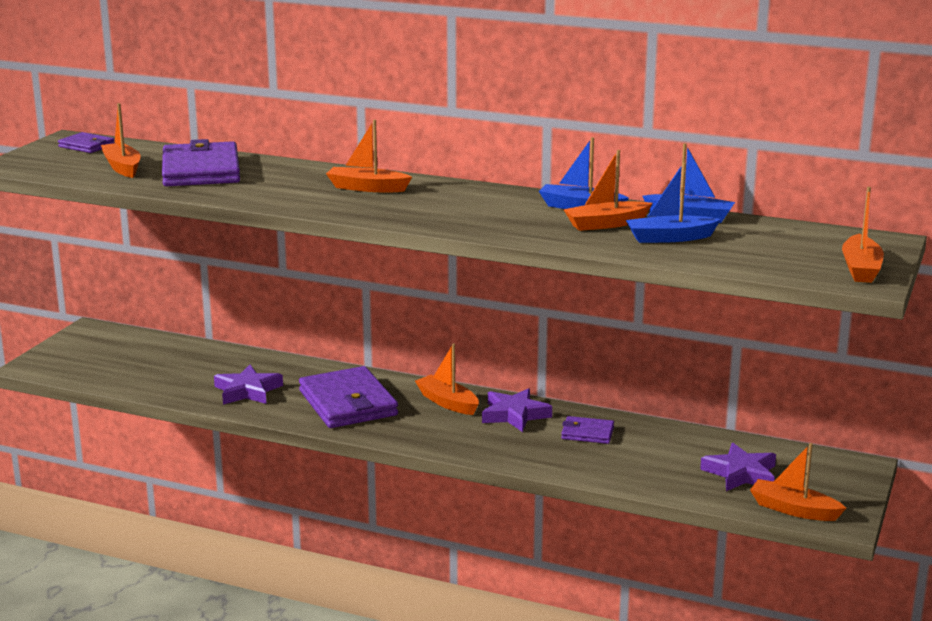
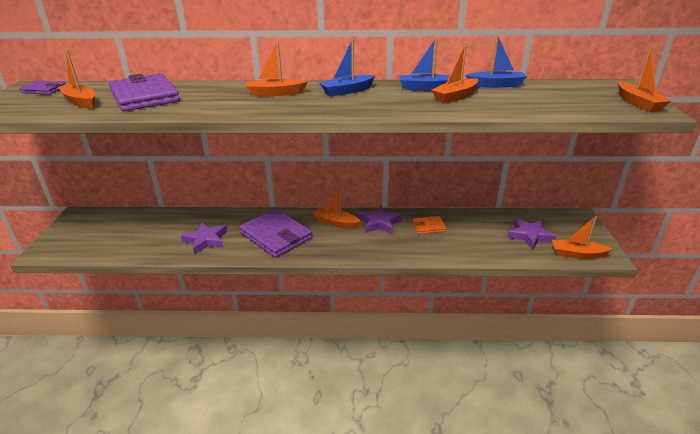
camera: 20 degrees left, 10 degrees up
(587, 433) = (428, 227): purple wallet -> orange wallet
(669, 238) = (504, 100): blue boat -> blue boat (347, 91)

